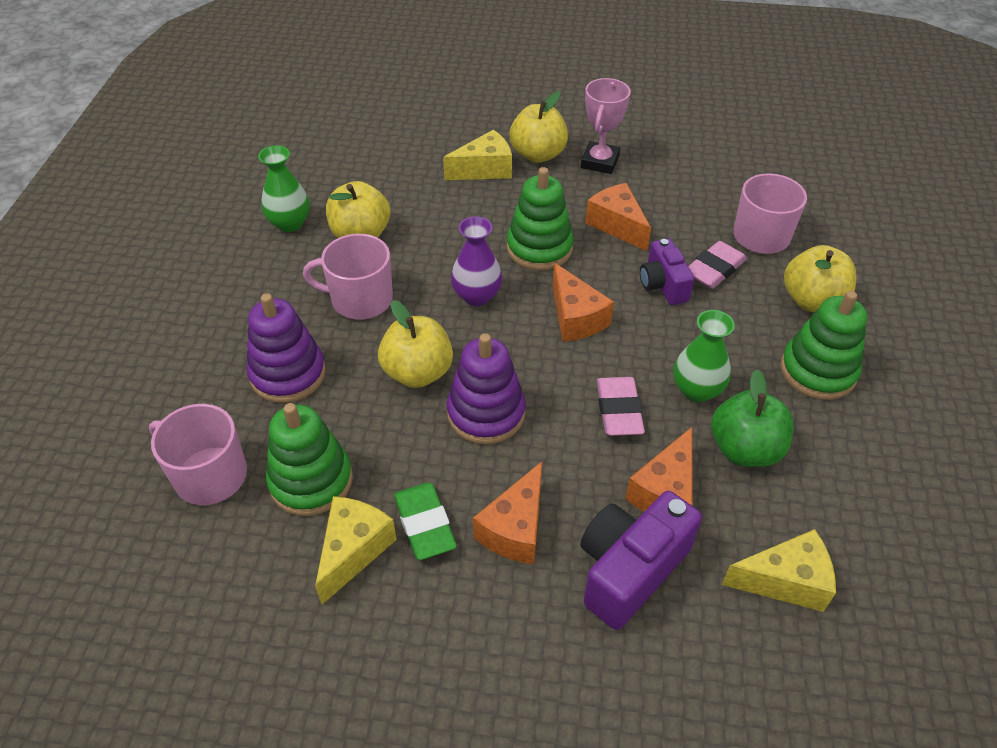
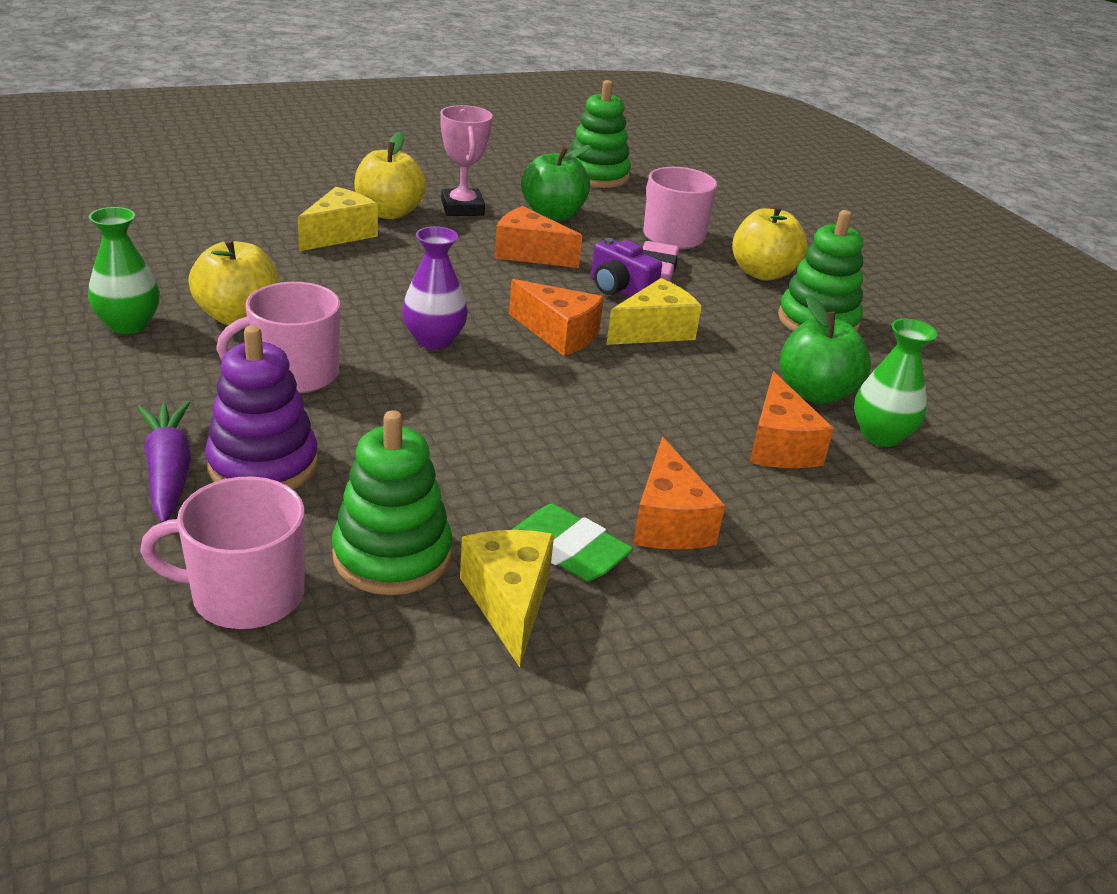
camera: 35 degrees left, 15 degrees down
(232, 359) = (169, 471): none -> purple carrot
(418, 372) = (429, 421): yellow apple -> none
(486, 413) = (541, 435): purple stacking toy -> none
(539, 248) = (465, 287): green stacking toy -> green stacking toy (597, 176)
(619, 410) = (674, 395): pink eraser -> none
(629, 570) = (809, 517): purple camera -> none
(671, 186) = (553, 215): none -> green apple
(696, 390) = (730, 361): green vase -> green vase (880, 435)
(785, 581) = (944, 478): yellow cheese -> yellow cheese (654, 331)

